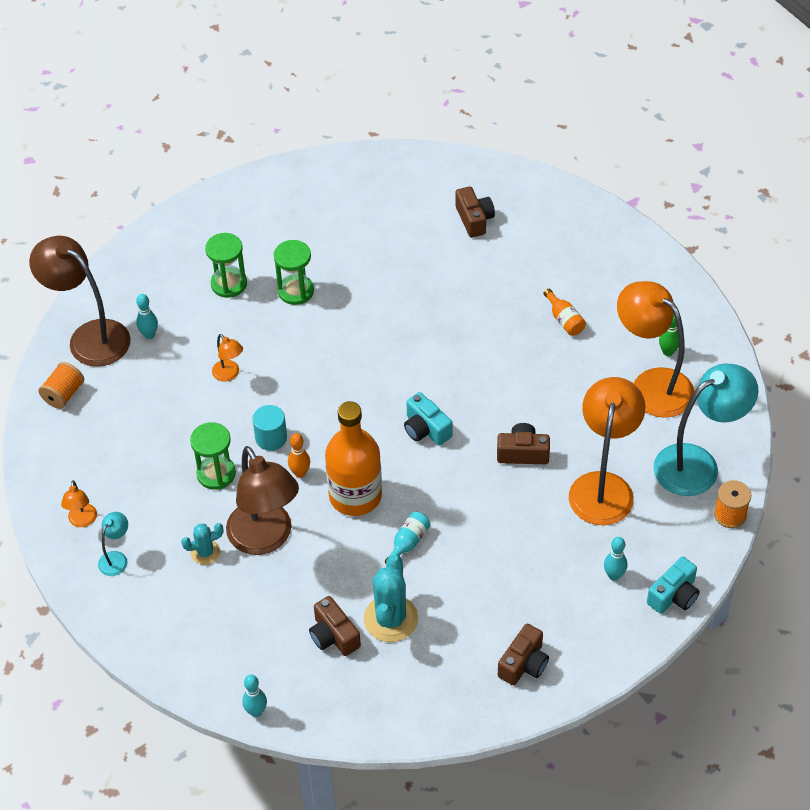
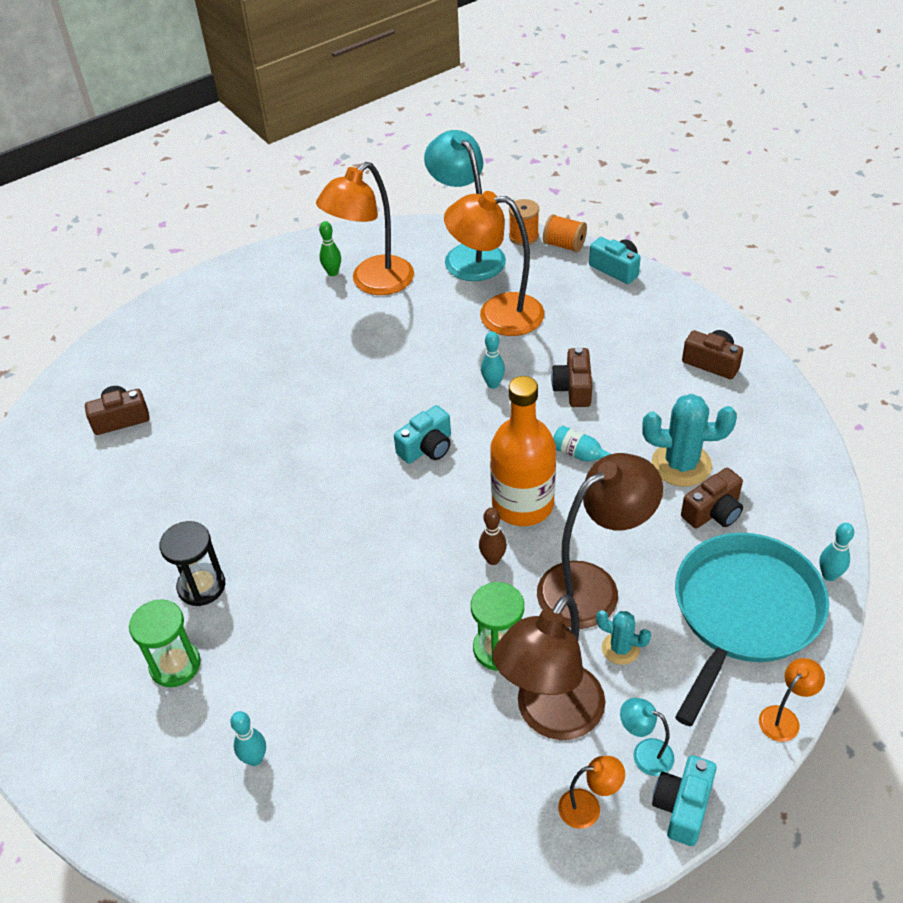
camera: 90 degrees left, 5 degrees down
(64, 394) = (359, 869): orange spool -> orange spool (564, 245)
(73, 577) = (682, 806): none -> turquoise camera
(89, 337) = (249, 845): brown lamp -> brown lamp (550, 716)
(205, 552) = (620, 648): turquoise cactus -> turquoise cactus turned 45 degrees counterclockwise
(227, 641) = (743, 613): none -> turquoise pan
(229, 374) = (335, 649): orange lamp -> orange lamp (784, 718)
(271, 438) = (440, 593): turquoise cylinder -> none
(295, 291) = (201, 586): green hourglass -> black hourglass
(300, 473) = (493, 559): orange bowling pin -> brown bowling pin
(522, 453) = (458, 370): brown camera -> brown camera (573, 388)
(564, 320) = (282, 343): orange bottle -> none
(614, 575) = (600, 305): turquoise bowling pin -> turquoise bowling pin (493, 384)

